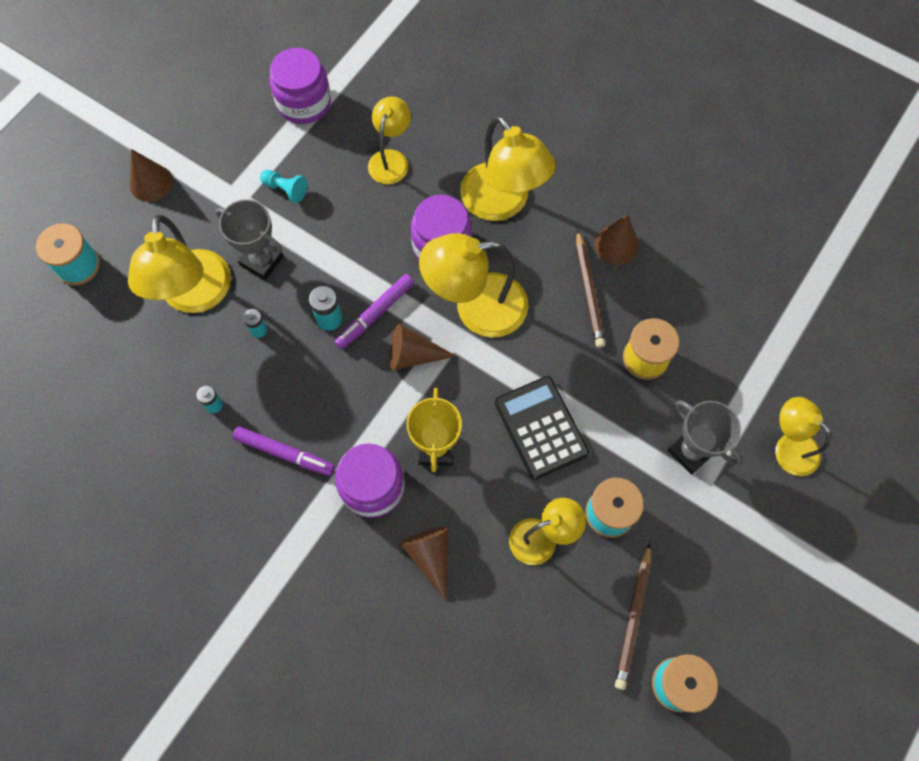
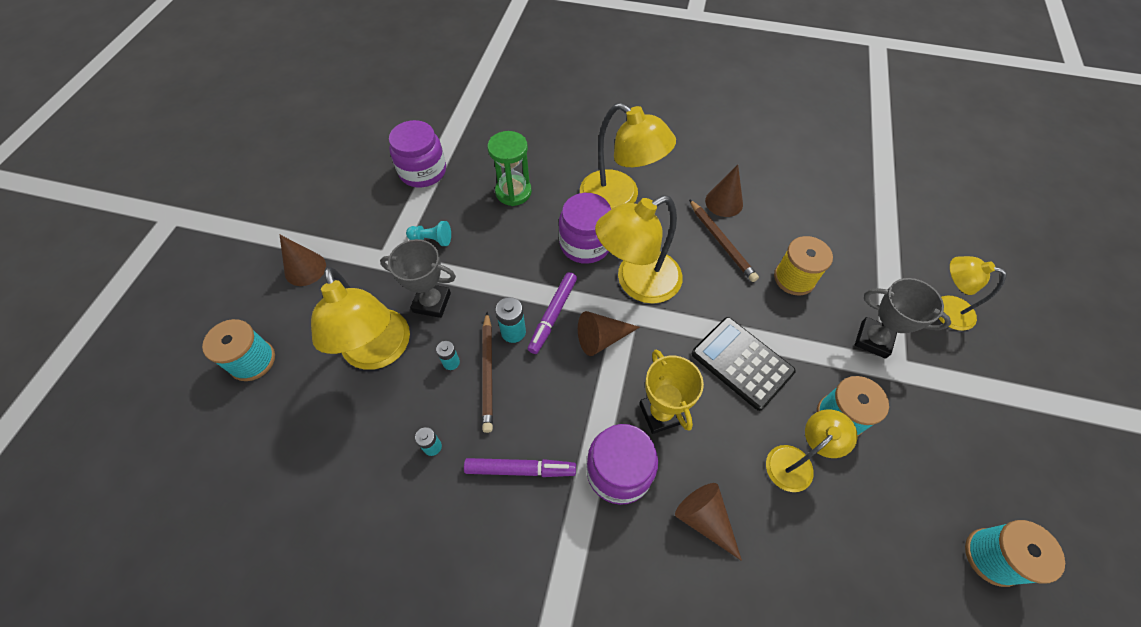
camera: 20 degrees left, 10 degrees down
(391, 159) = (513, 192): yellow lamp -> green hourglass
(633, 618) = (916, 507): brown pencil -> brown pencil (488, 373)

